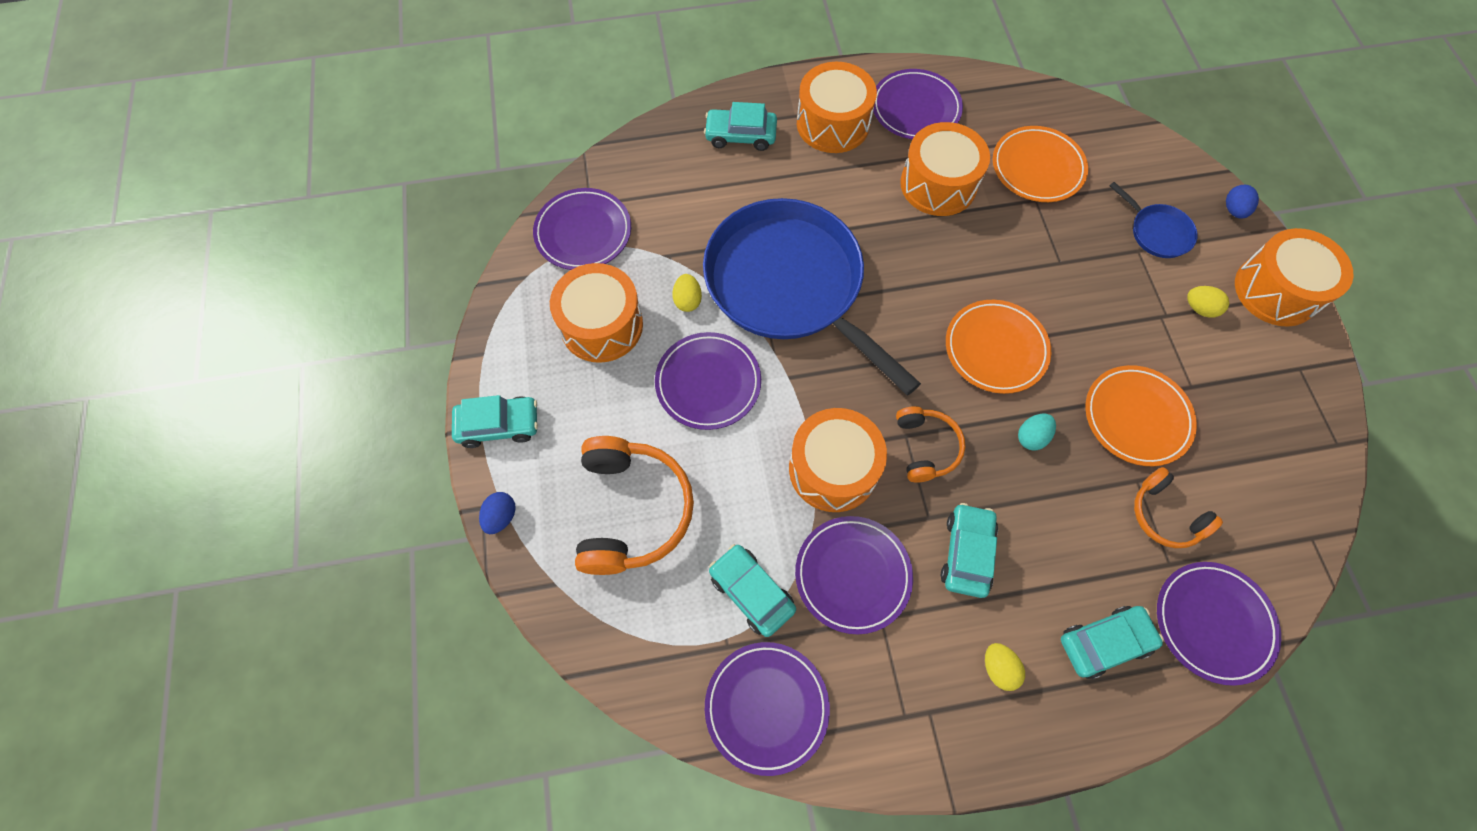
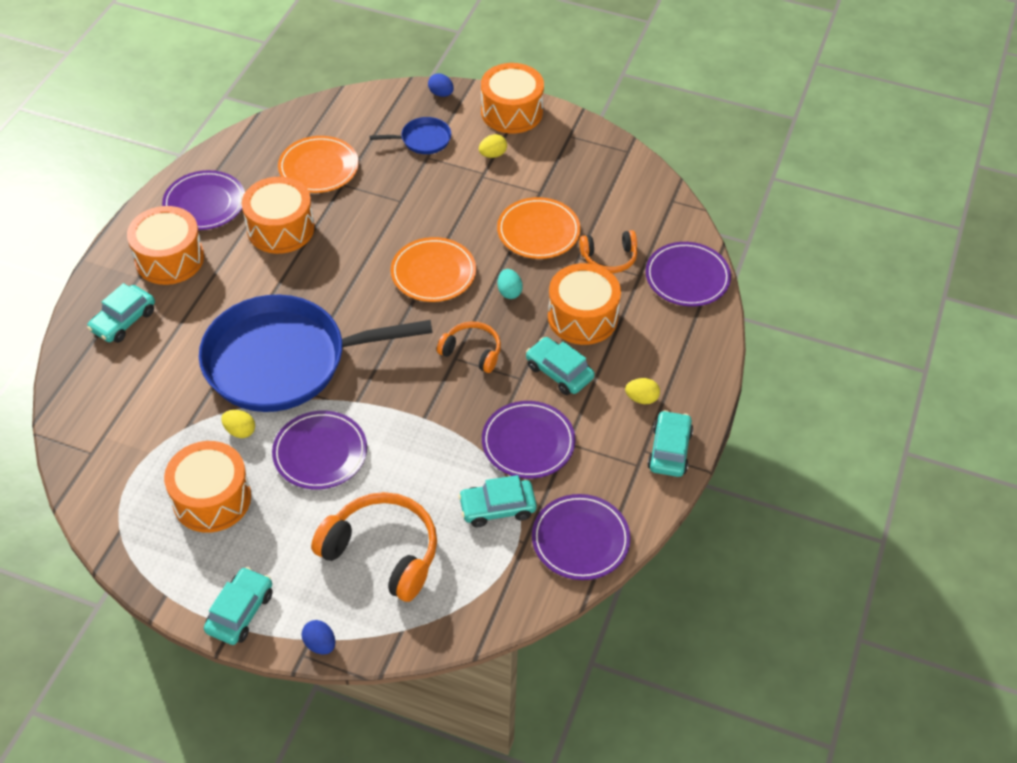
camera: 60 degrees left, 15 degrees down
(583, 232) = (114, 471): purple plate -> none
(833, 469) = (446, 413): orange drum -> orange drum (582, 317)
(1104, 642) = (663, 336): turquoise car -> turquoise car (669, 450)

